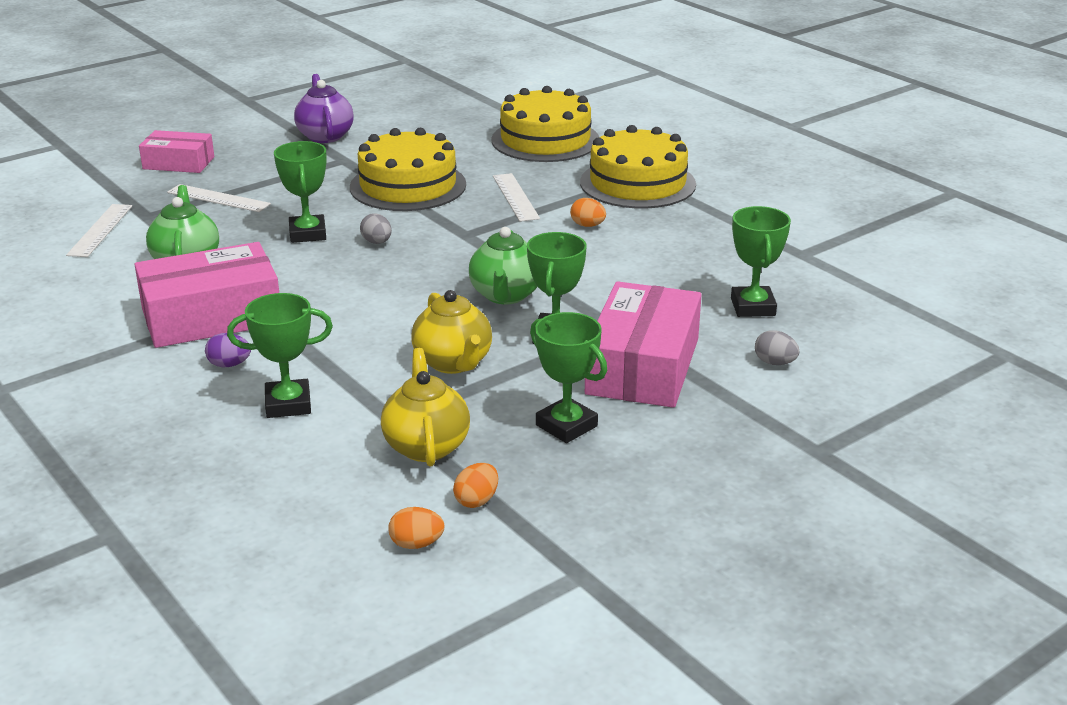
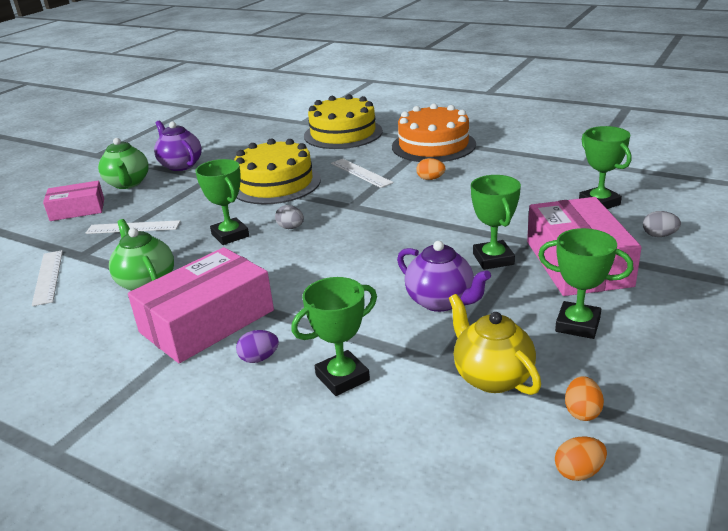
camera: 20 degrees left, 0 degrees up
(453, 363) = (441, 301): yellow teapot -> purple teapot
(505, 295) = (426, 240): green teapot -> green teapot (128, 184)
(637, 183) = (433, 145): yellow cake -> orange cake

